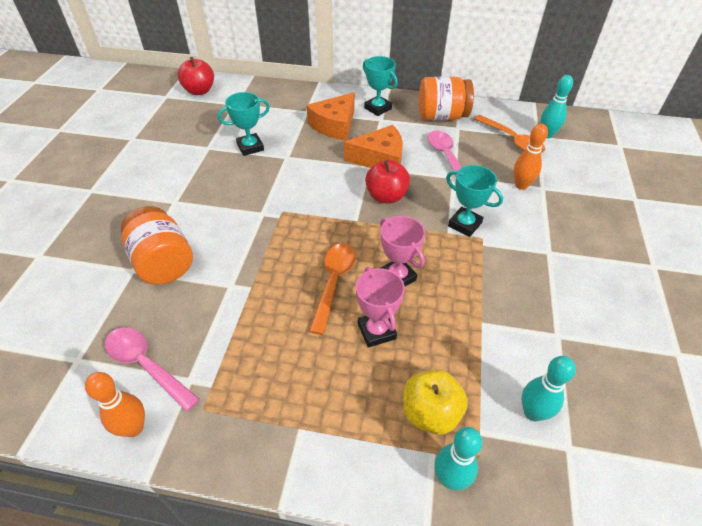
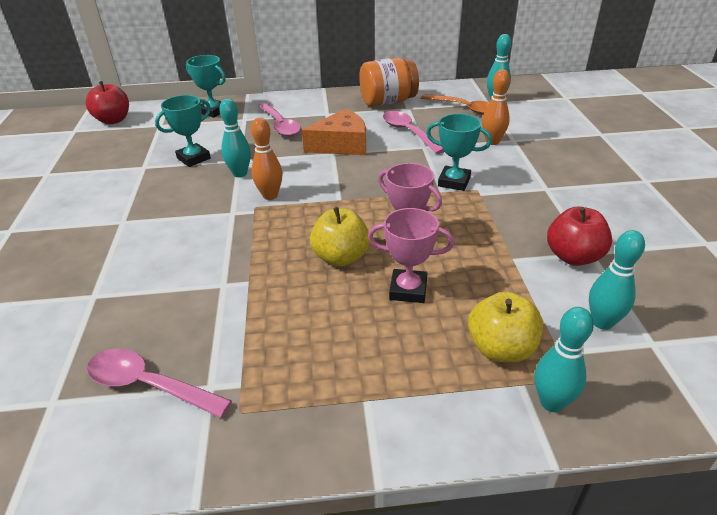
camera: 15 degrees left, 10 degrees down
(134, 428) = (157, 454): orange bowling pin -> orange bowling pin (270, 196)
(163, 263) = (131, 280): orange jar -> none
(282, 172) = (240, 173): none -> turquoise bowling pin
(333, 282) = (341, 257): orange spoon -> yellow apple
(335, 125) = (280, 125): orange cheese -> pink spoon
(376, 331) = (408, 290): pink trophy -> pink trophy turned 45 degrees counterclockwise
(377, 108) = (319, 105): turquoise trophy -> turquoise trophy (213, 111)
(386, 196) = (363, 174): red apple -> red apple (573, 257)

